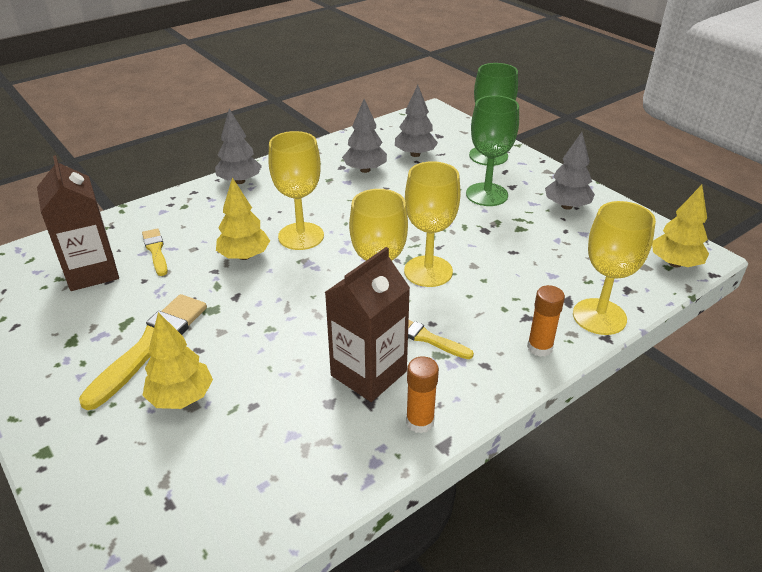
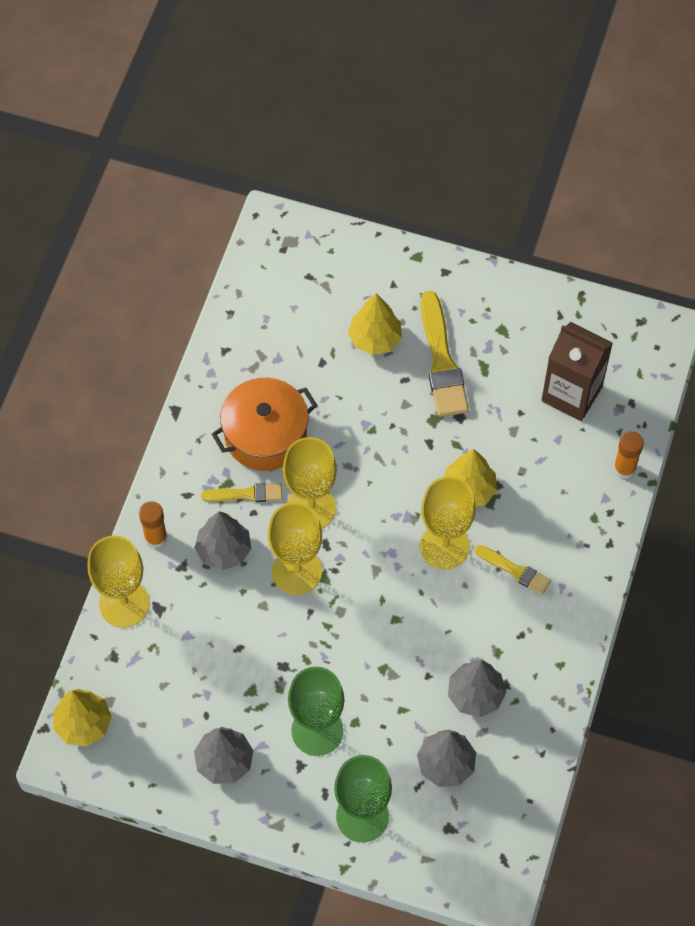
camera: 145 degrees right, 25 degrees up
(156, 250) = (550, 448): yellow brush -> yellow brush (515, 571)
(240, 181) = (583, 589): grey tree -> grey tree (224, 550)
(368, 373) = (265, 435): brown carton -> orange pot
(420, 422) = (202, 418): orange glue stick -> orange glue stick (624, 469)

